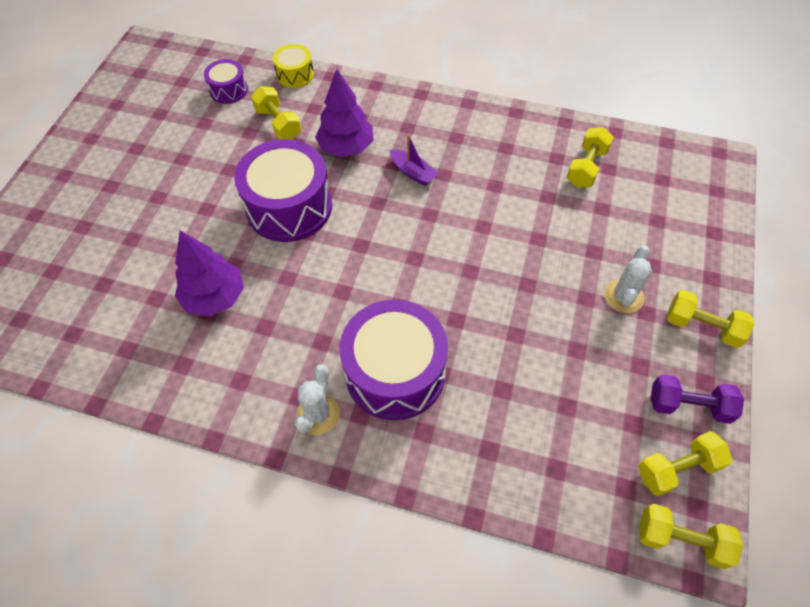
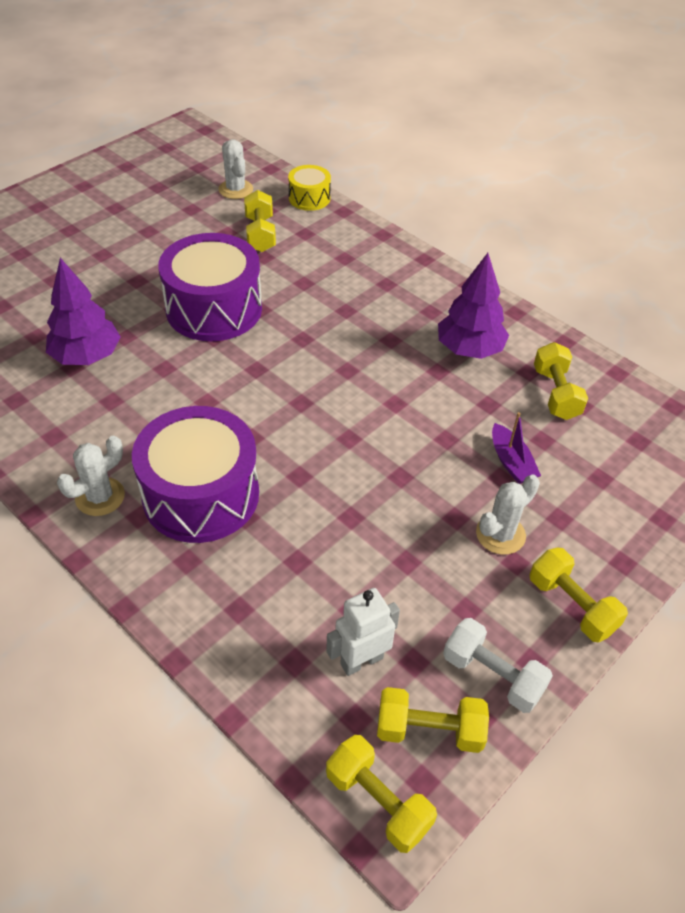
camera: 25 degrees right, 10 degrees down
(229, 90) = (236, 189): purple drum -> white cactus
(346, 147) = (310, 279): purple tree -> purple tree (469, 349)
(413, 172) = (360, 326): purple boat -> purple boat (511, 462)
(586, 167) = (555, 393): yellow dumbbell -> yellow dumbbell turned 60 degrees counterclockwise
(599, 442) = (361, 660): none -> white robot
(688, 405) = (492, 675): purple dumbbell -> white dumbbell

